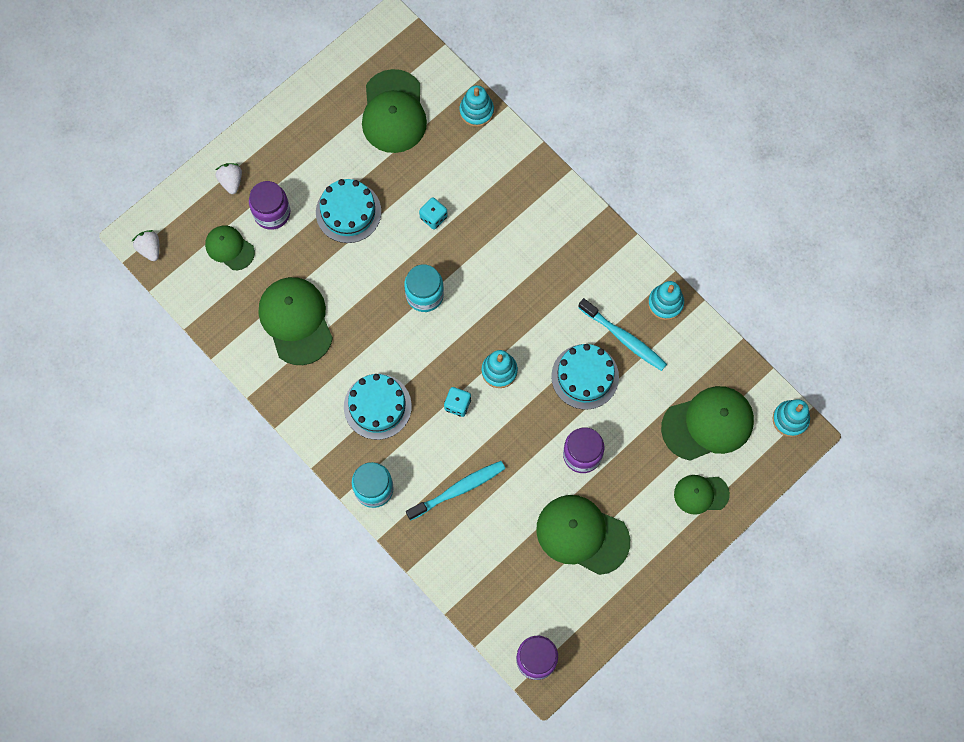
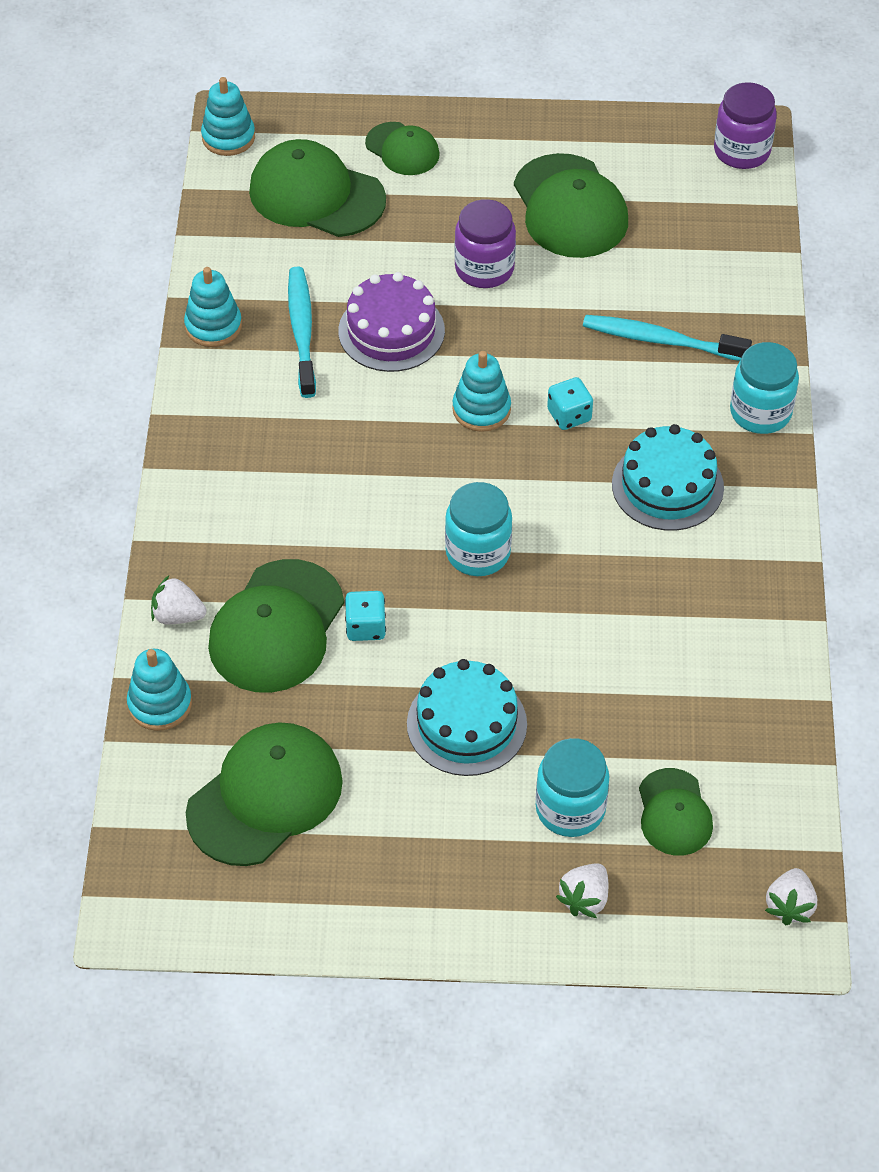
camera: 135 degrees left, 20 degrees down
(272, 213) = (570, 809): purple jar -> turquoise jar
(296, 321) = (673, 654): green cap -> green cap (276, 627)
(513, 153) = (178, 615): none -> white strawberry
(585, 376) = (391, 331): turquoise cake -> purple cake

